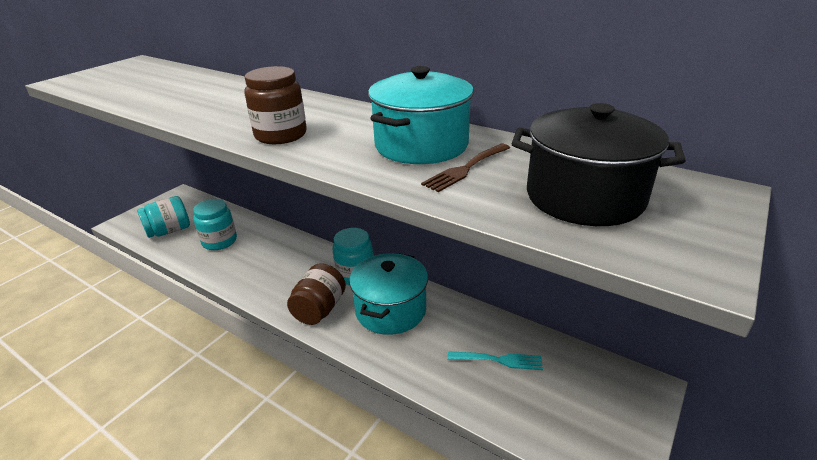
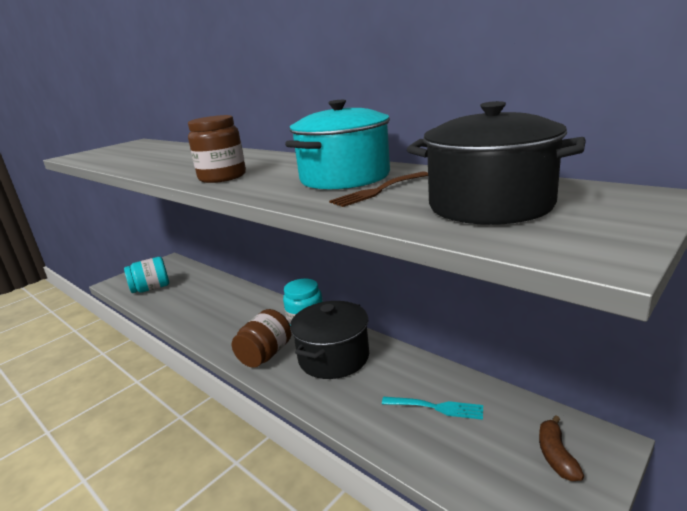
camera: 10 degrees right, 10 degrees down
(219, 241) = (191, 297): turquoise jar -> none
(390, 310) = (333, 357): turquoise pot -> black pot
(609, 402) = (556, 456): none -> brown banana

